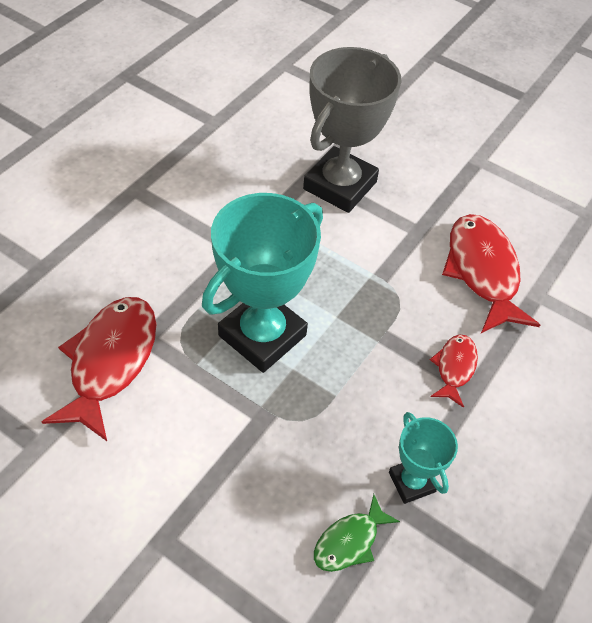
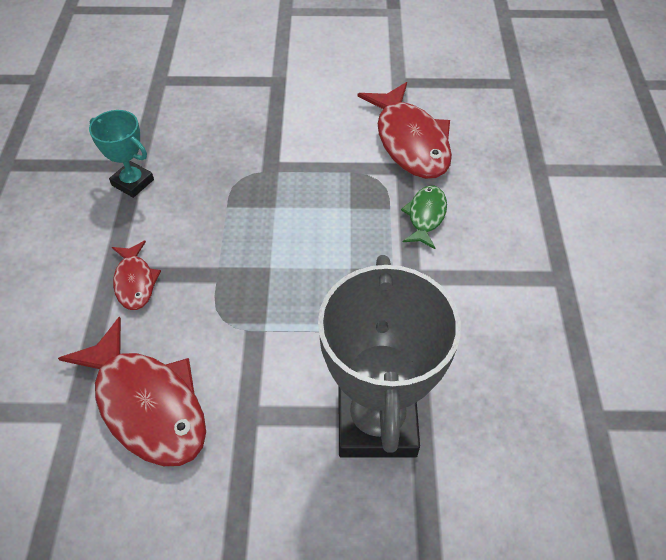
camera: 150 degrees right, 0 degrees up
(262, 335) = (320, 217): turquoise trophy -> none
(349, 541) = (159, 132): green fish -> green fish (425, 216)

